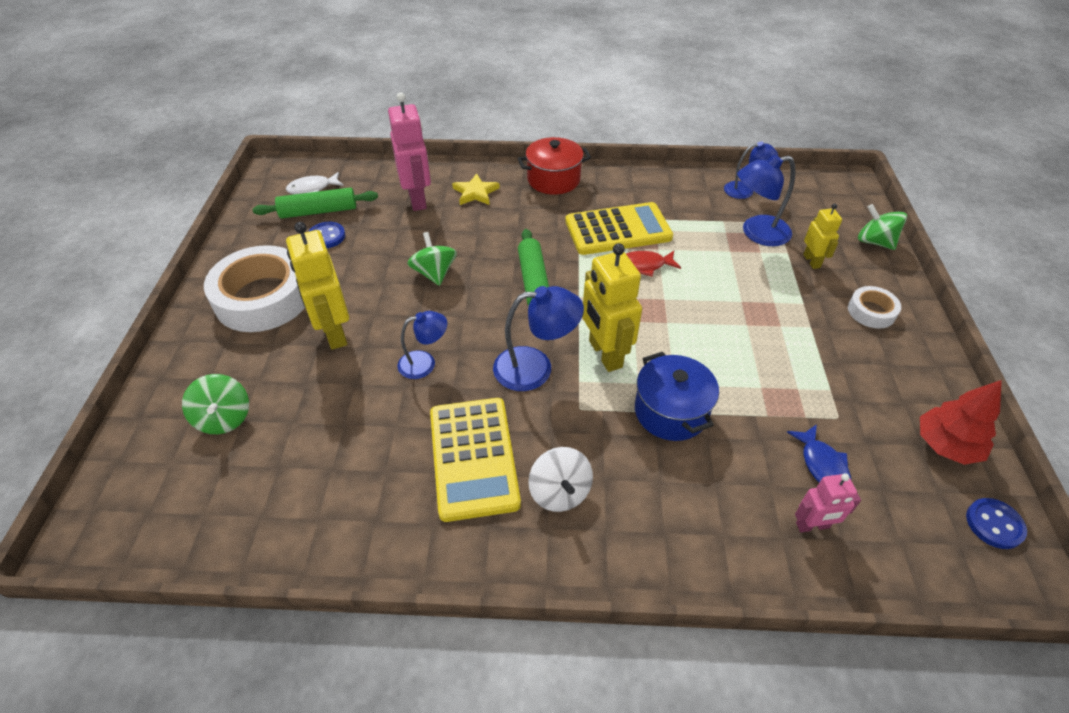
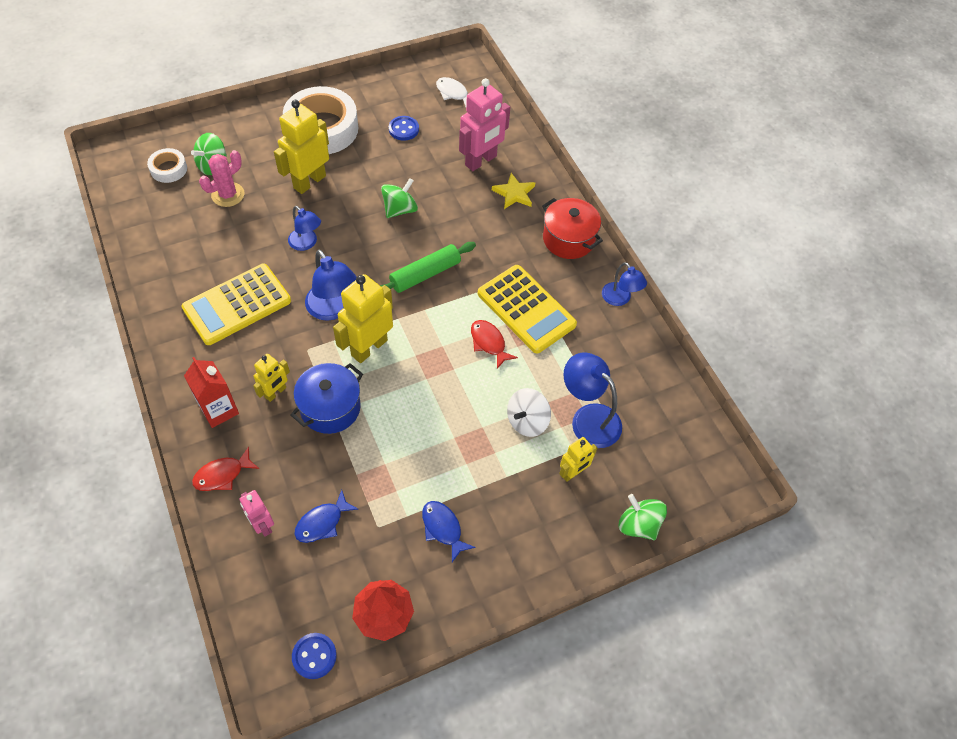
camera: 60 degrees right, 10 degrees up
(288, 416) = (228, 195): none -> pink cactus
(318, 211) = (429, 110): green rolling pin -> none
(560, 492) = (229, 363): white spinning top -> white spinning top (527, 421)
(627, 457) = (276, 392): none -> yellow robot
(628, 524) = (219, 410): none -> red carton
(728, 549) = (222, 475): none -> red fish
(744, 190) = (653, 393): blue lamp -> blue lamp (619, 299)
(851, 366) = (443, 528): none -> blue fish
(871, 312) = (526, 535): white tape -> white tape (168, 169)
(874, 242) = (638, 525): green spinning top -> green spinning top turned 60 degrees counterclockwise

